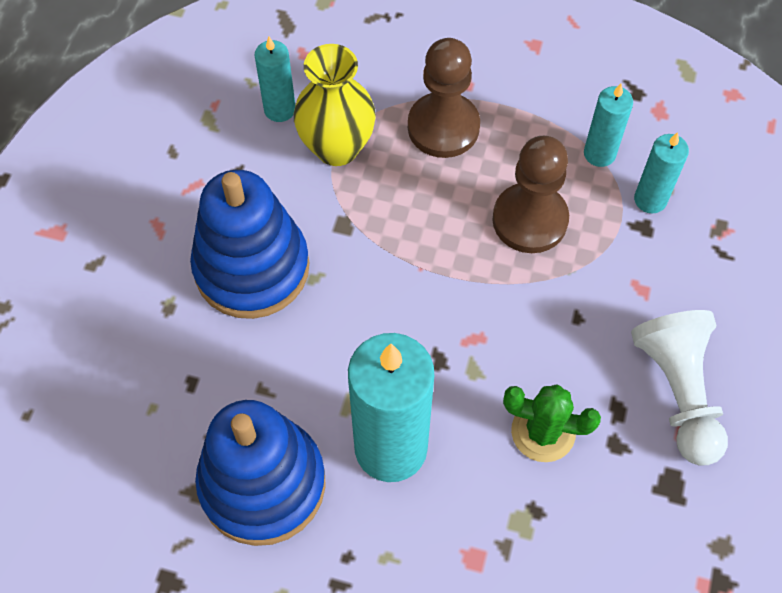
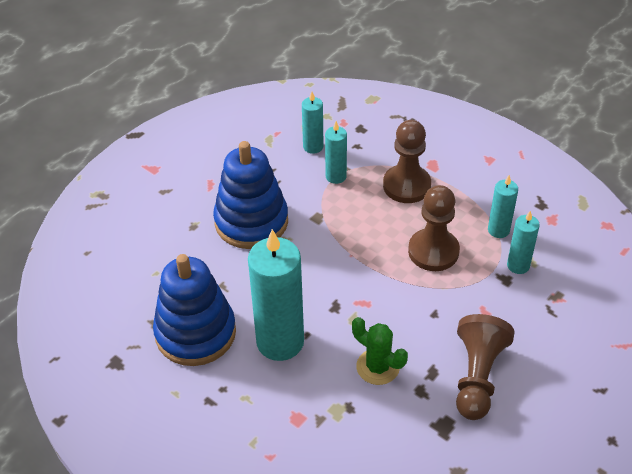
camera: 25 degrees right, 15 degrees down
(337, 147) = (336, 176): yellow vase -> turquoise candle
(678, 392) = (477, 376): white pawn -> brown pawn

